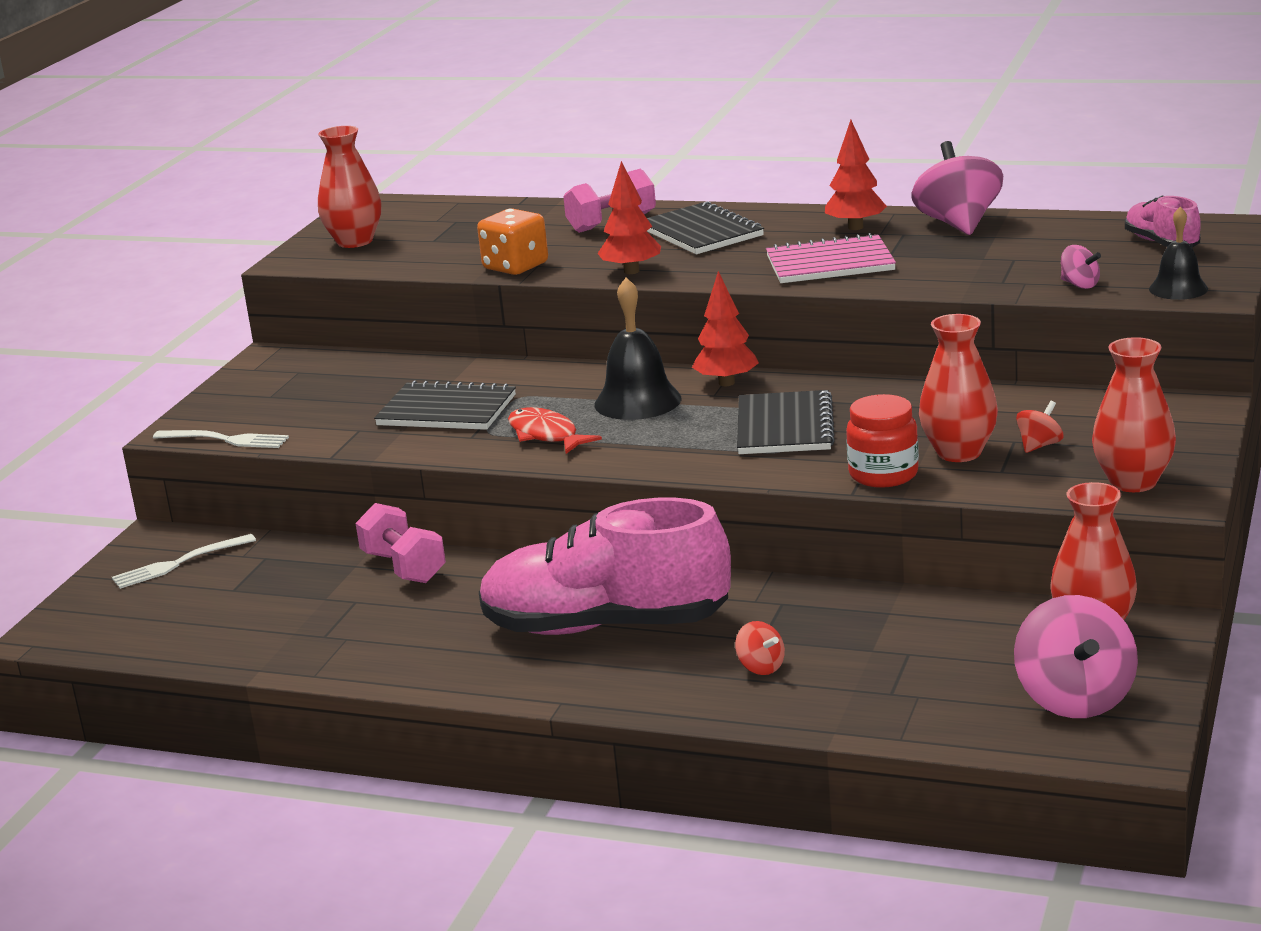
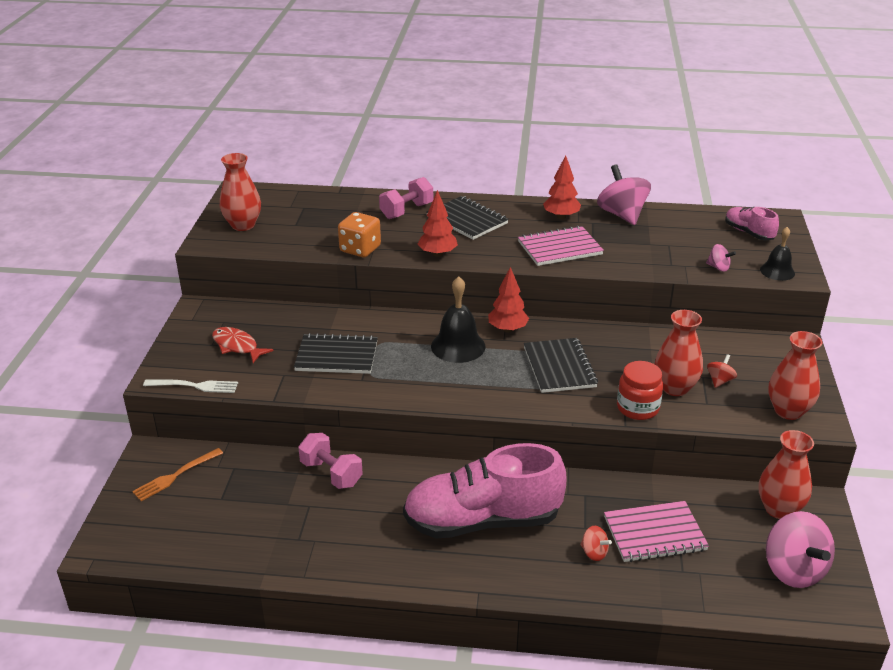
camera: 15 degrees left, 10 degrees up
(179, 563) = (176, 476): white fork -> orange fork
(546, 435) = (410, 377): red fish -> red fish (237, 346)
(869, 650) = (654, 533): none -> pink notebook

